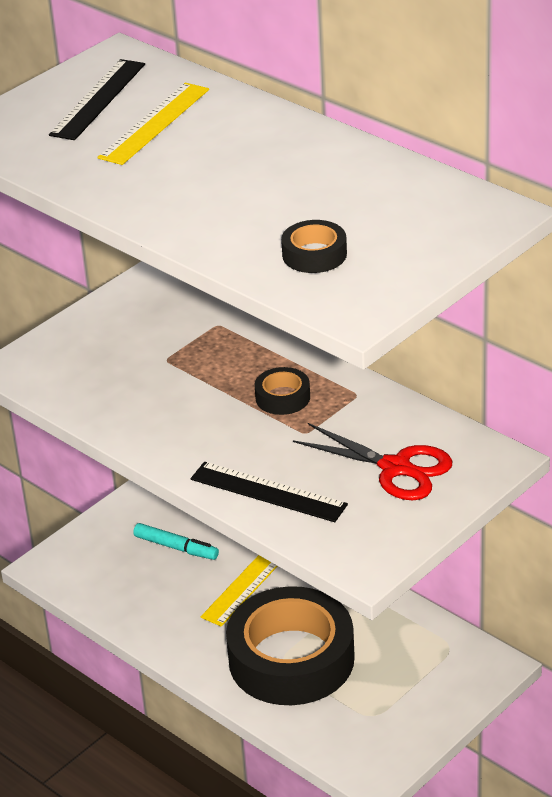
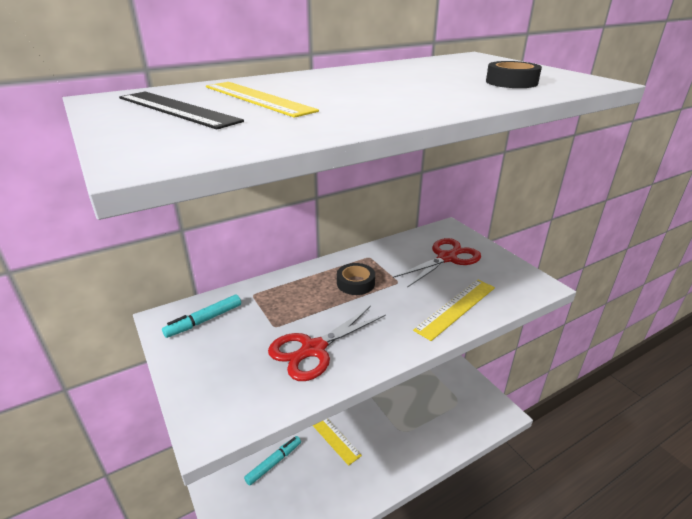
camera: 75 degrees left, 5 degrees down
(139, 397) = (313, 349): none -> red scissors
(153, 309) = (204, 320): none -> turquoise marker
(268, 492) = (456, 308): black ruler -> yellow ruler
(291, 659) = (403, 426): black tape -> none

